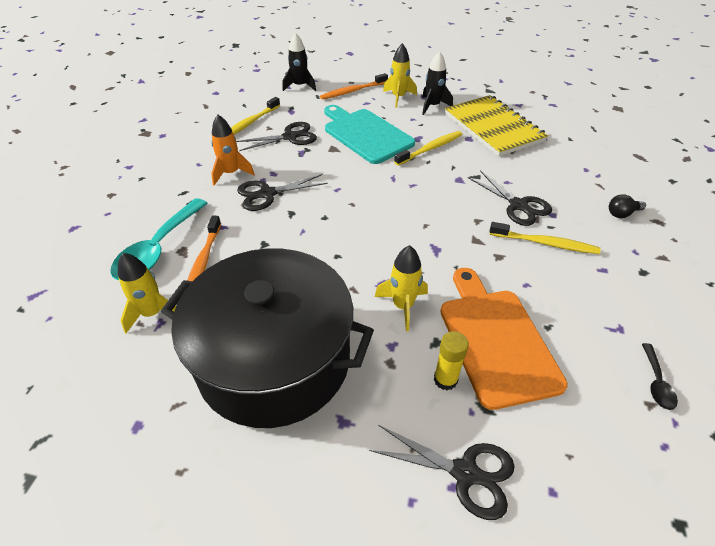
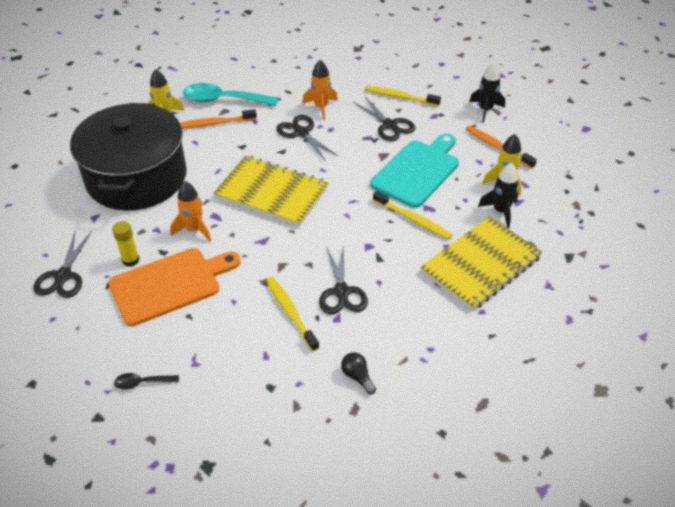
camera: 75 degrees right, 0 degrees up
(360, 231) = (271, 193): none -> yellow notebook
(403, 306) = (194, 230): yellow rocket -> orange rocket
(518, 205) = (341, 292): black scissors -> black scissors turned 45 degrees counterclockwise
(545, 243) = (290, 313): yellow toothbrush -> yellow toothbrush turned 150 degrees clockwise

